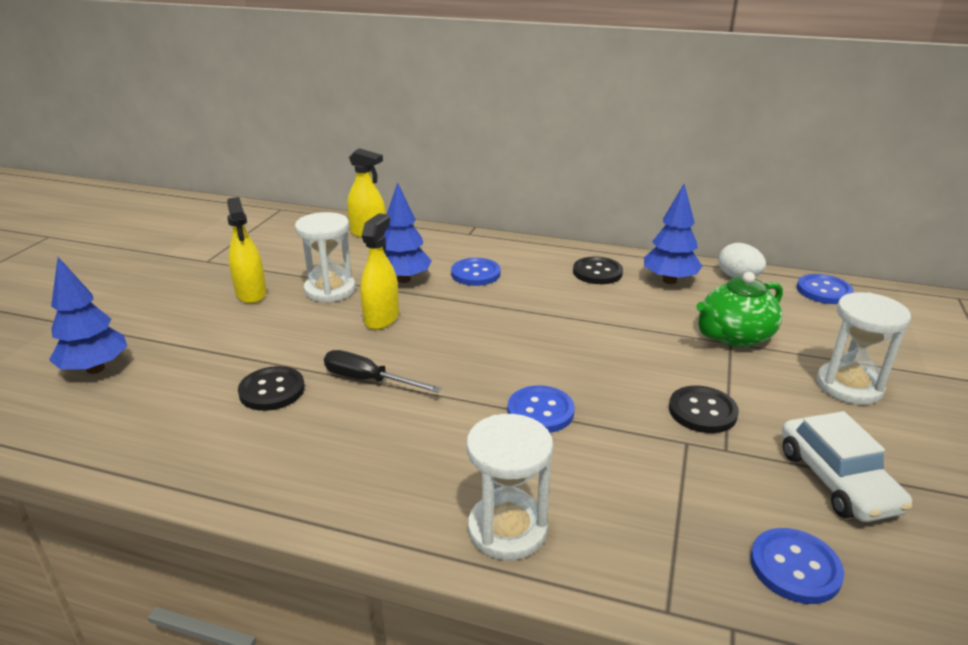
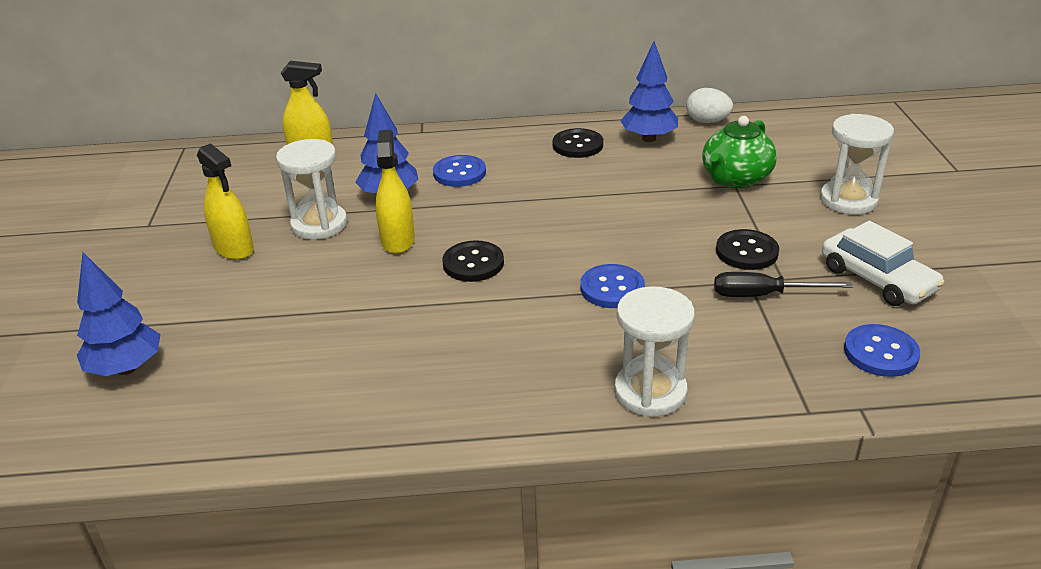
camera: 20 degrees left, 5 degrees up
(272, 390) = (342, 338): black button -> black button (473, 263)
(368, 380) = (432, 303): black screwdriver -> black screwdriver (763, 295)
(823, 291) = (786, 119): blue button -> none

